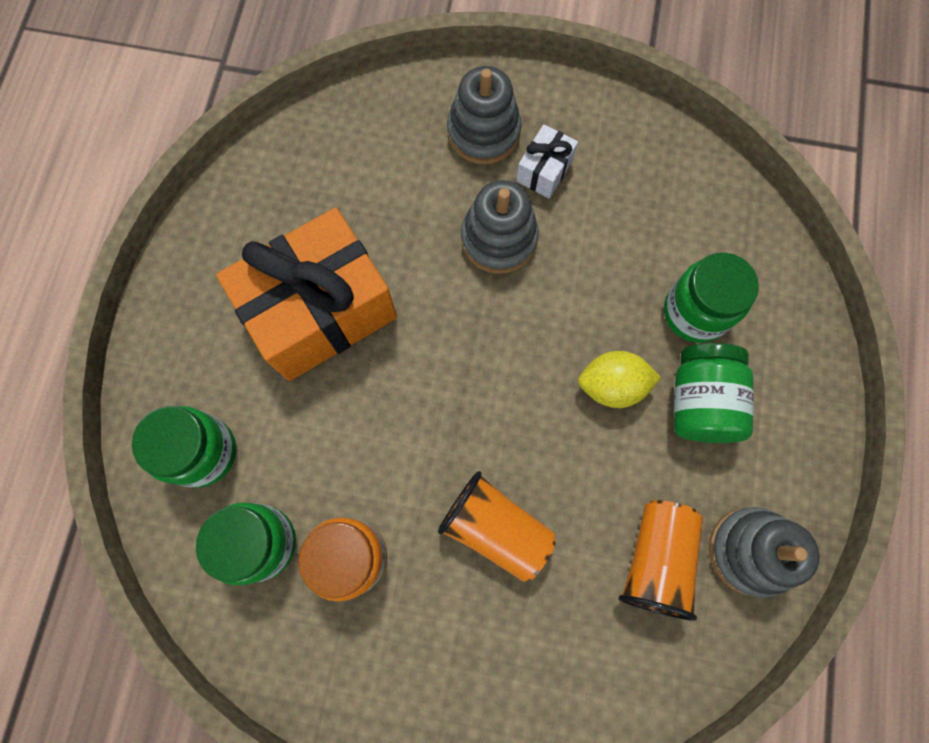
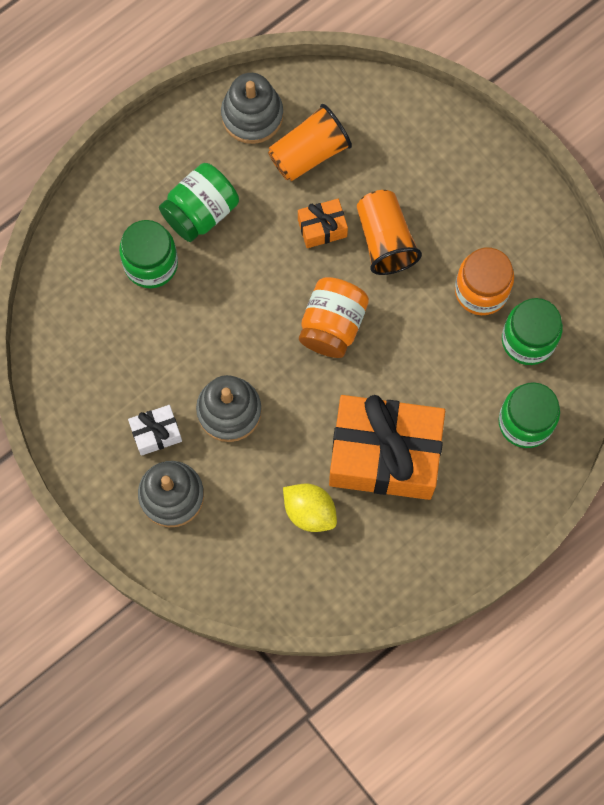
camera: 140 degrees left, 0 degrees up
(473, 394) = (332, 325): none -> orange jar
(569, 486) = (322, 228): none -> orange gift
(612, 385) = (244, 263): yellow lemon -> yellow lemon (309, 511)

